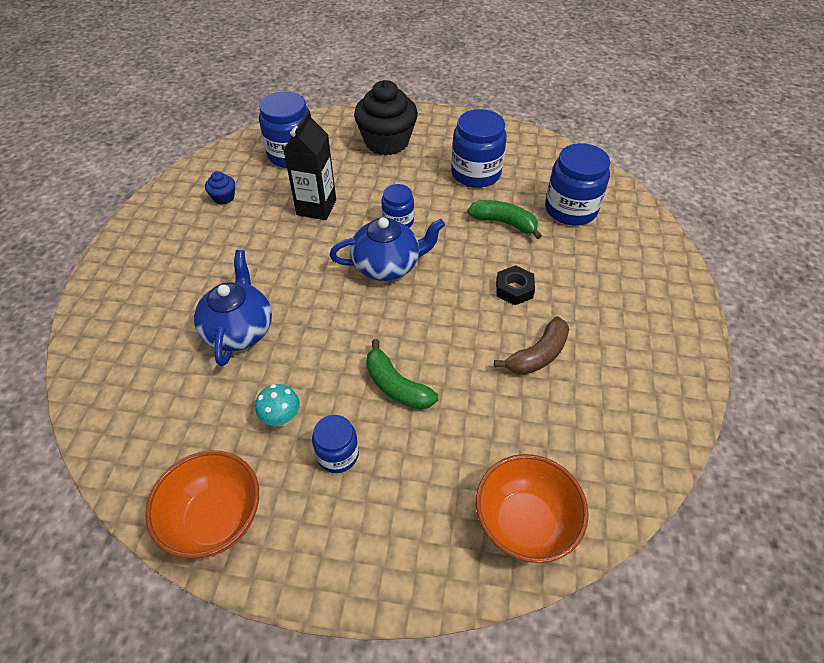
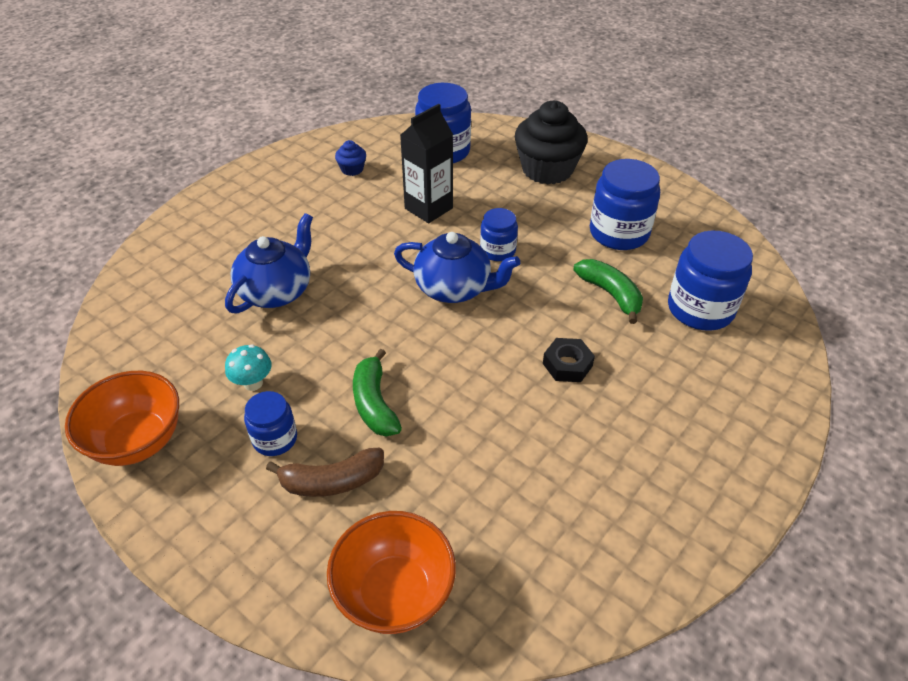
camera: 30 degrees right, 5 degrees down
(537, 355) = (540, 440): brown banana -> brown banana (332, 481)

